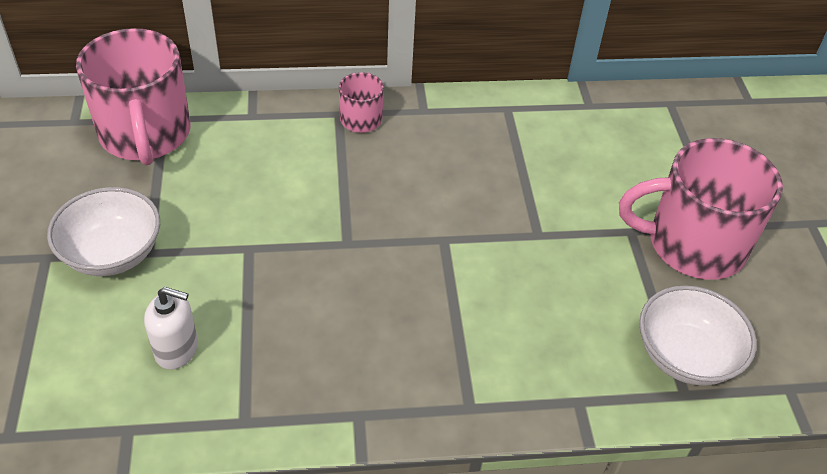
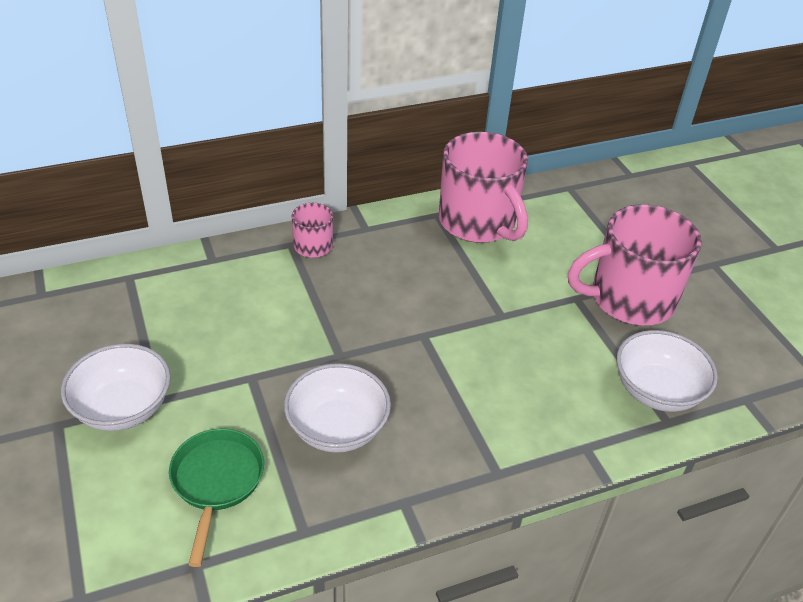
camera: 15 degrees left, 5 degrees down
(145, 134) = (116, 294): pink mug -> pink mug (478, 222)
(177, 349) = (217, 481): white soap dispenser -> green pan
(317, 321) = (337, 428): none -> white bowl

